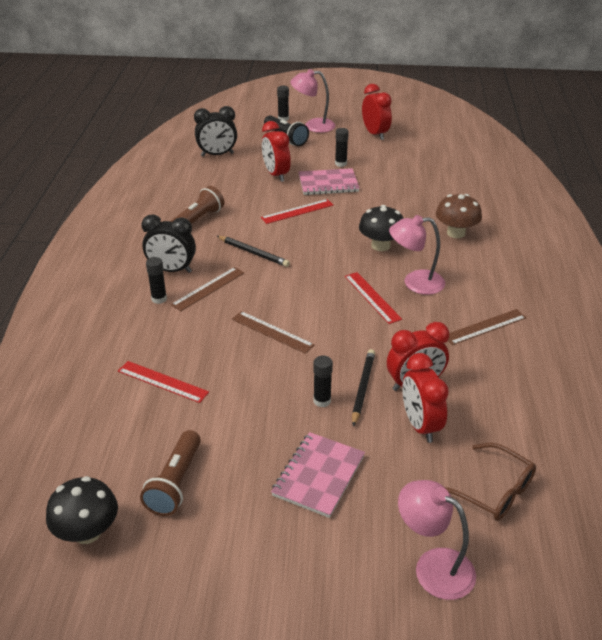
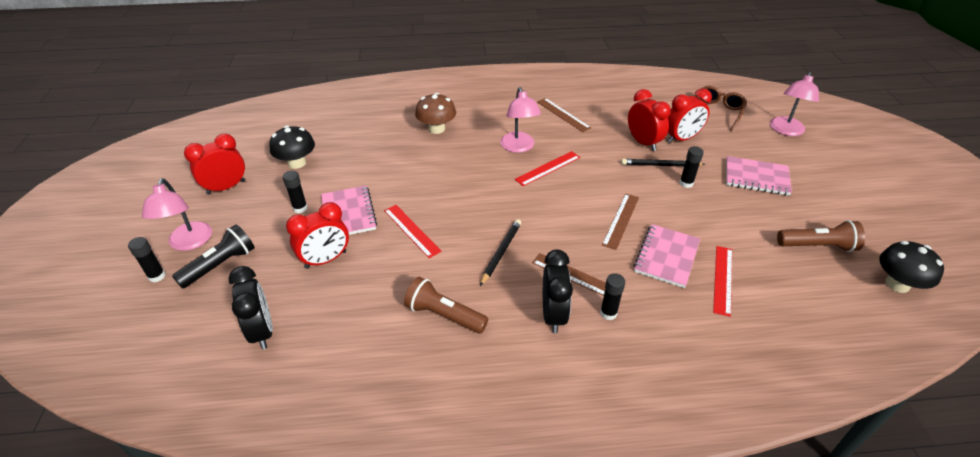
camera: 100 degrees left, 5 degrees up
(208, 351) = (666, 257): none -> pink notebook
(380, 245) = (467, 169): black mushroom -> black mushroom (297, 163)

